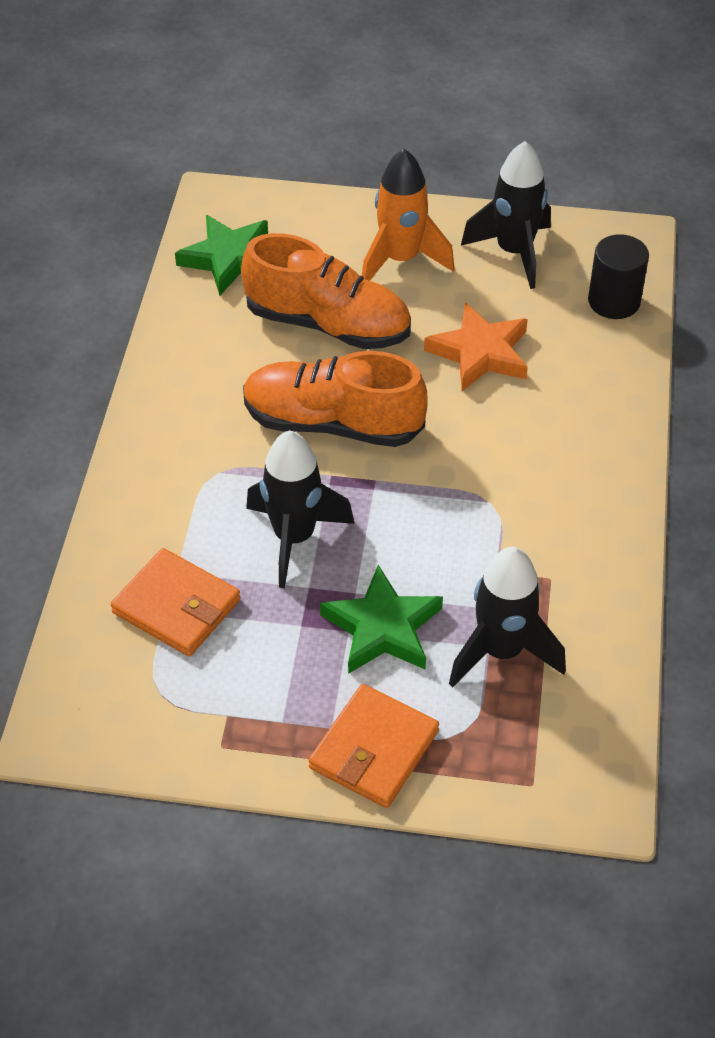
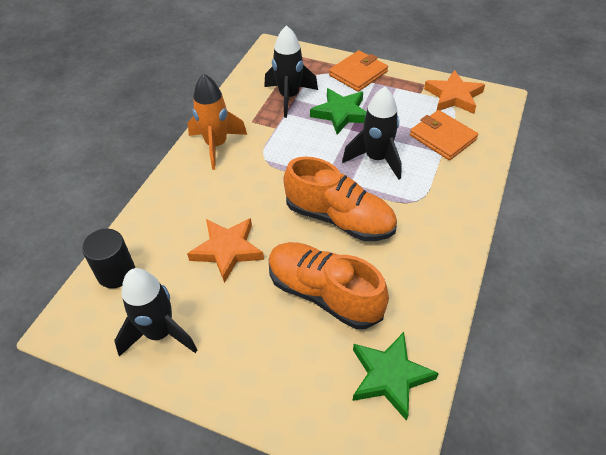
camera: 165 degrees left, 0 degrees up
(155, 719) = (453, 96): none -> orange star
(401, 260) = (250, 344): orange rocket -> orange rocket (216, 145)

